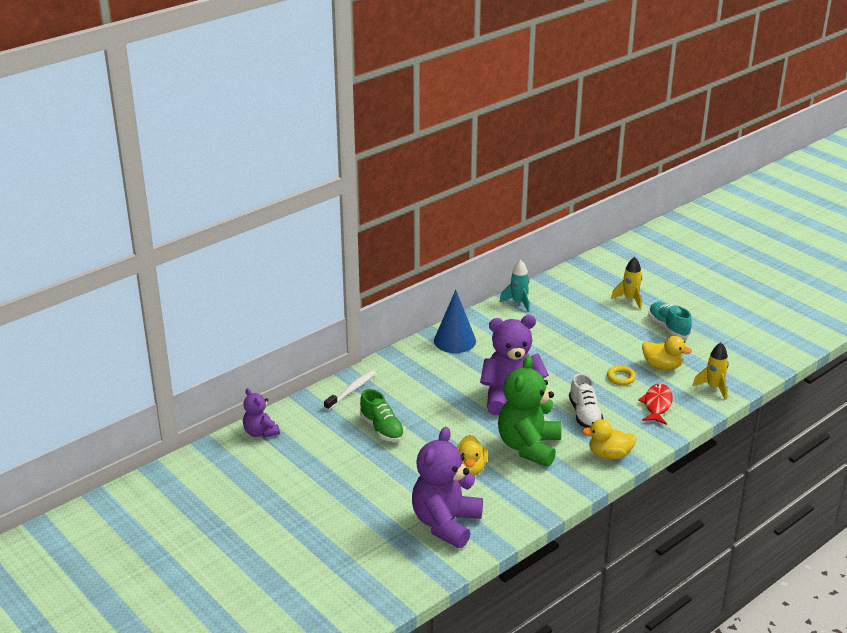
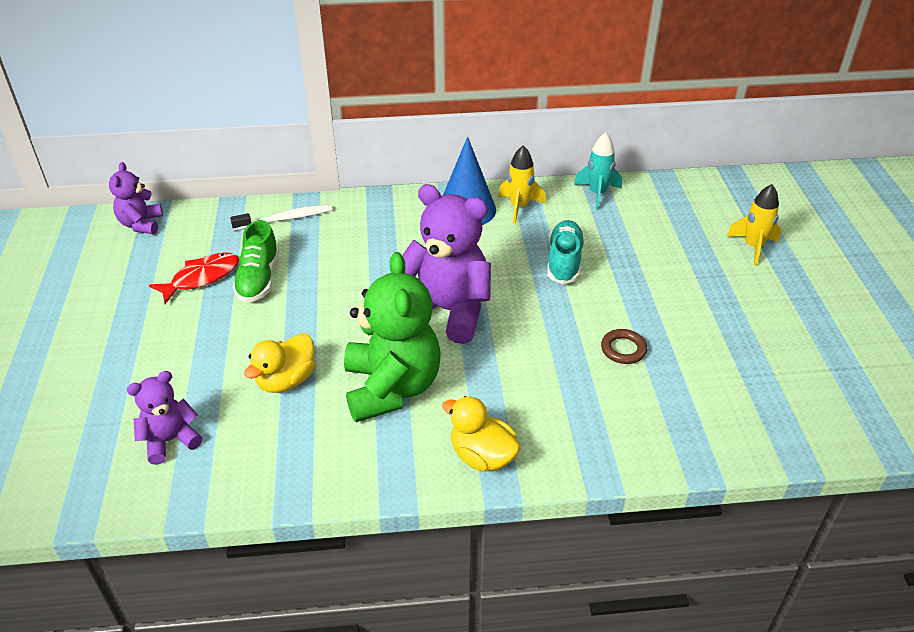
camera: 35 degrees right, 10 degrees up
(446, 523) = (170, 440): purple teddy bear -> purple teddy bear, size x0.53
(529, 447) = (391, 388): green teddy bear -> green teddy bear turned 120 degrees clockwise
(584, 415) = (515, 379): white shoe -> none
(621, 377) = (623, 349): yellow ring -> brown ring
(657, 405) = (632, 414): red fish -> red fish (201, 278)
(662, 366) = (701, 360): yellow duck -> none
(668, 327) = (770, 308): turquoise shoe -> turquoise shoe (564, 262)
(714, 387) = (749, 430): yellow rocket -> yellow rocket (519, 207)

